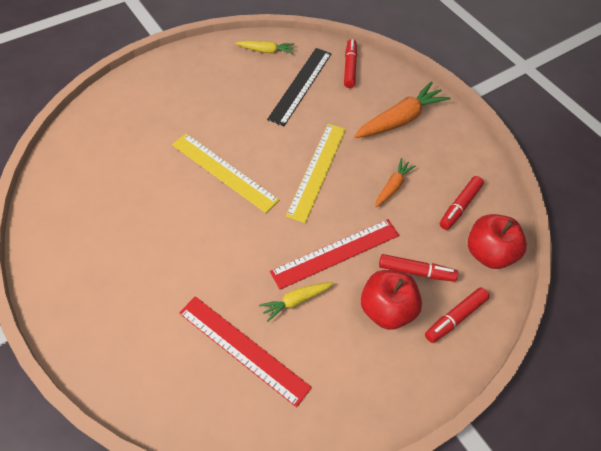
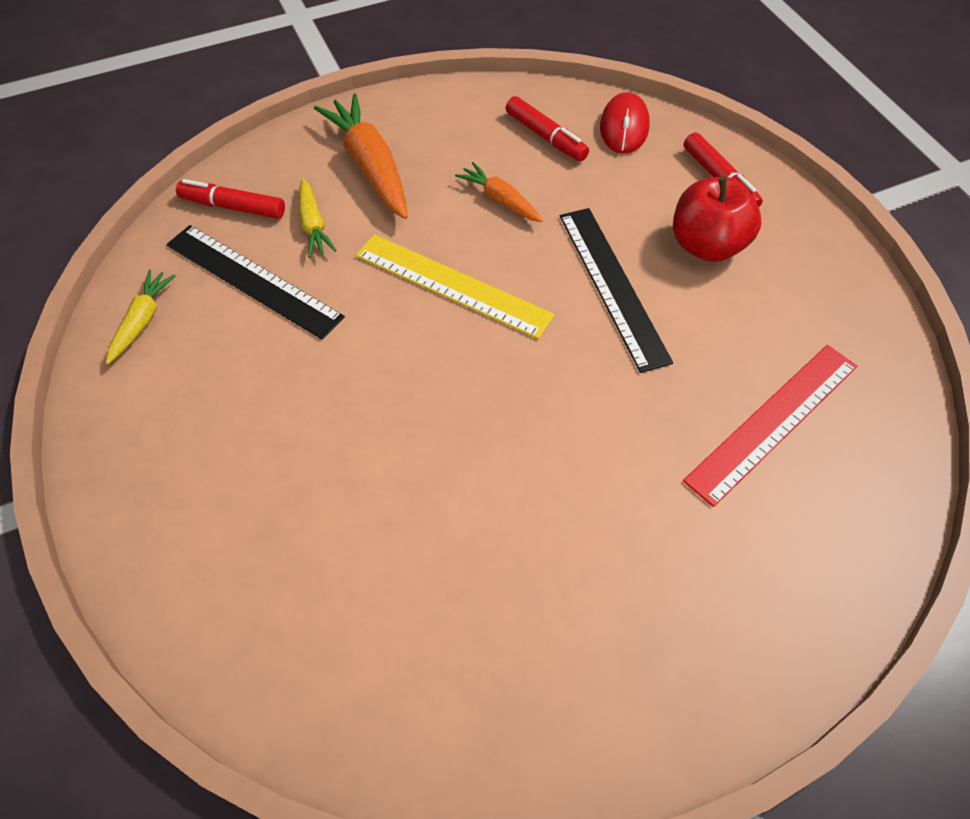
camera: 75 degrees left, 0 degrees up
(224, 172) = (430, 417): yellow ruler -> none
(295, 301) = (692, 346): yellow carrot -> yellow carrot (313, 225)
(336, 253) = (612, 285): red ruler -> black ruler
(416, 271) = (649, 203): red marker -> none
(488, 253) = (624, 127): red apple -> red mouse

